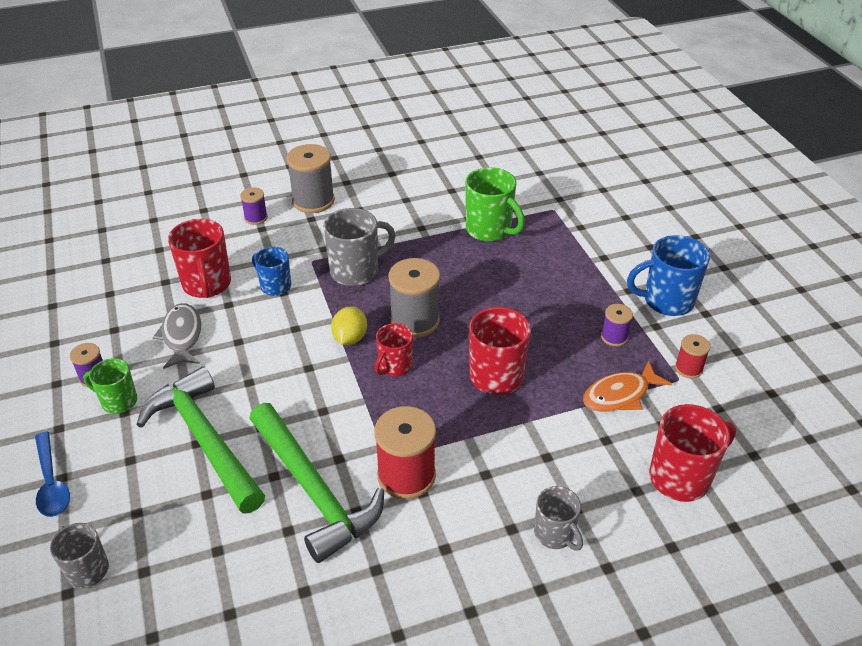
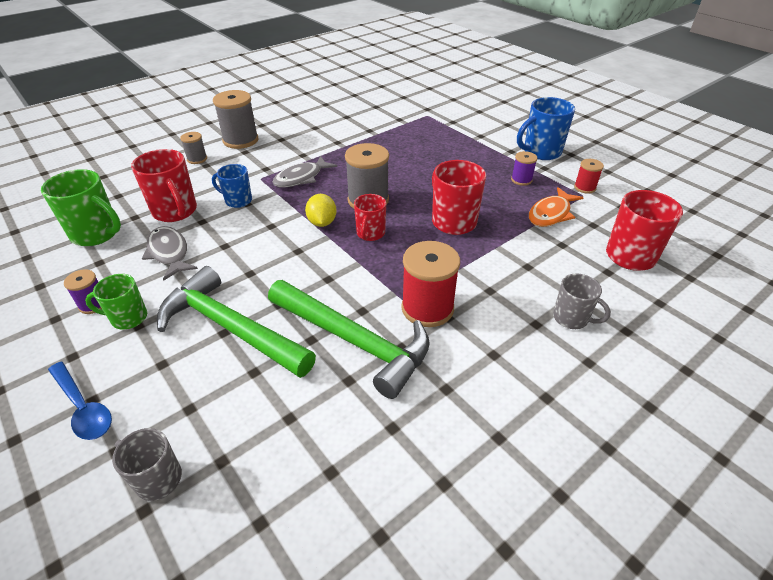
camera: 20 degrees left, 0 degrees up
(256, 218) = (197, 159): purple spool -> grey spool
(356, 271) = (301, 178): grey mug -> grey fish
(489, 230) = (389, 134): green mug -> green mug (96, 234)

